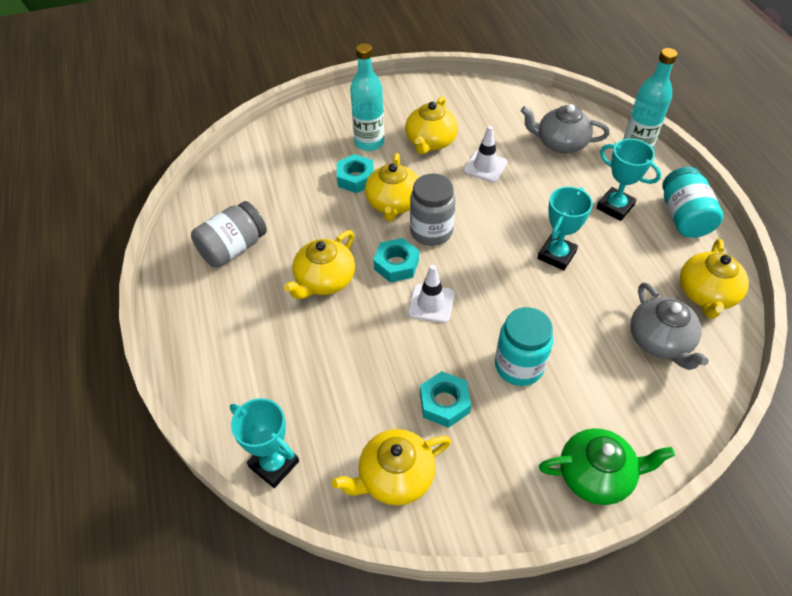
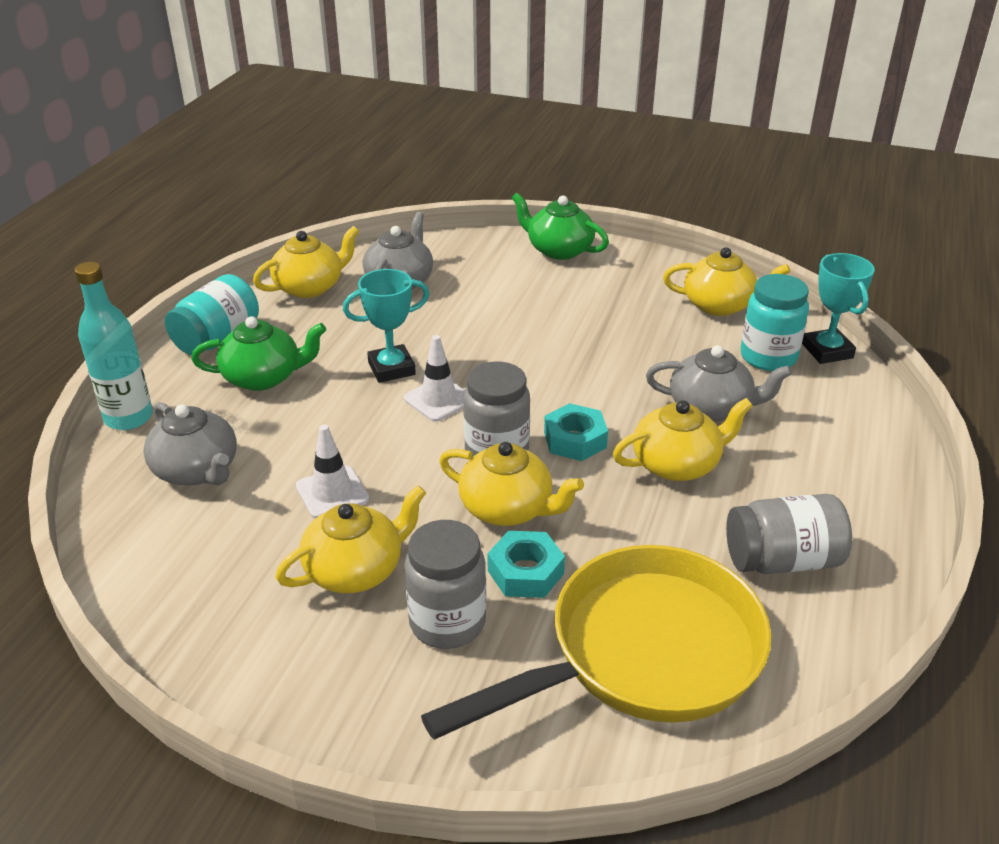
camera: 145 degrees left, 15 degrees down
(277, 171) = (641, 654): none -> yellow pan
(331, 340) = (711, 408): none -> grey teapot
(369, 142) = (447, 622): turquoise bottle -> grey jar
(393, 203) = (508, 508): yellow teapot -> yellow teapot turned 75 degrees clockwise
(431, 303) = (573, 390): white traffic cone -> white traffic cone (438, 399)
(444, 403) = (635, 324): turquoise nut -> none
(519, 366) = (541, 317): turquoise jar -> turquoise jar (768, 357)
(615, 207) = (263, 377): turquoise trophy -> green teapot

